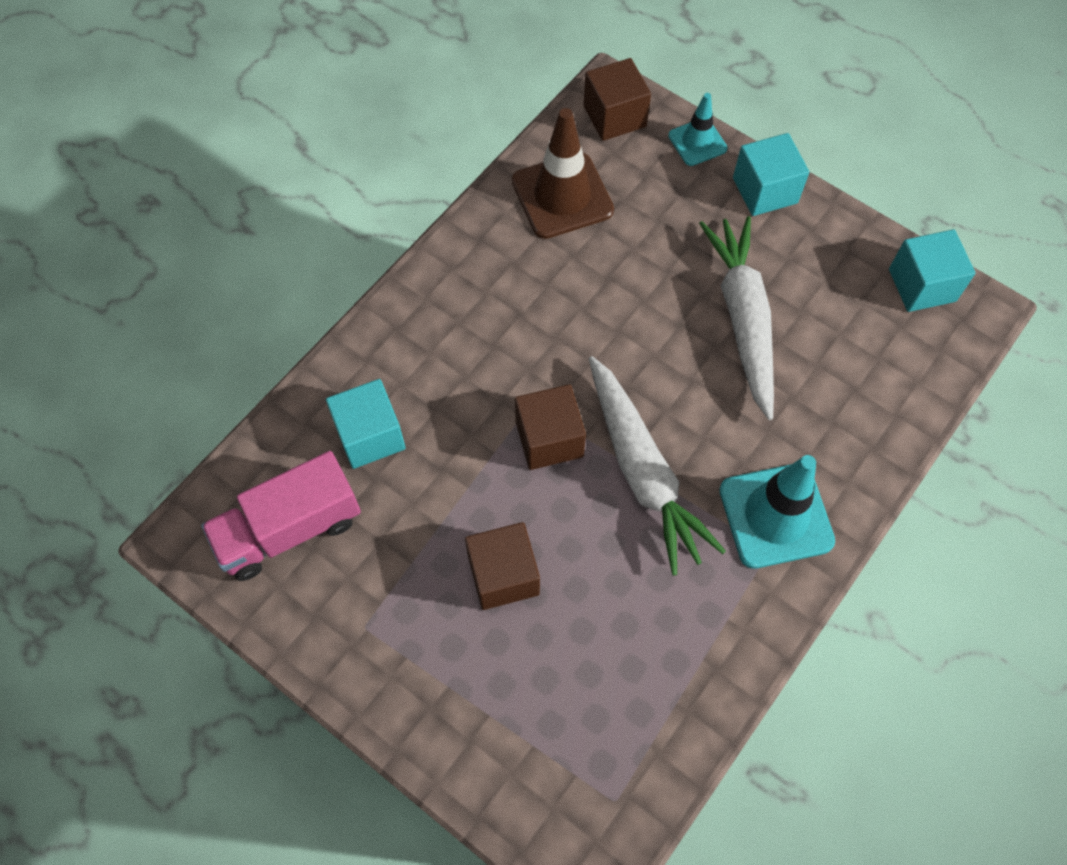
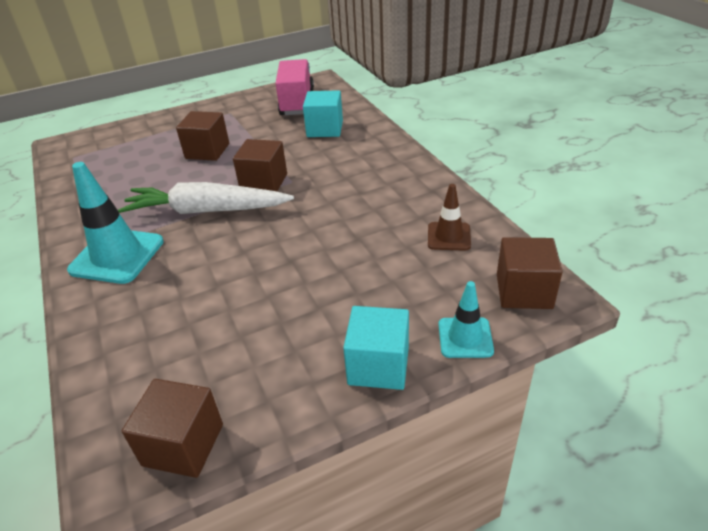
camera: 120 degrees right, 25 degrees down
(562, 196) = (449, 236): brown traffic cone -> brown traffic cone, size x0.57
(742, 318) = (264, 296): white carrot -> none
(922, 285) = (183, 445): turquoise cube -> brown cube

